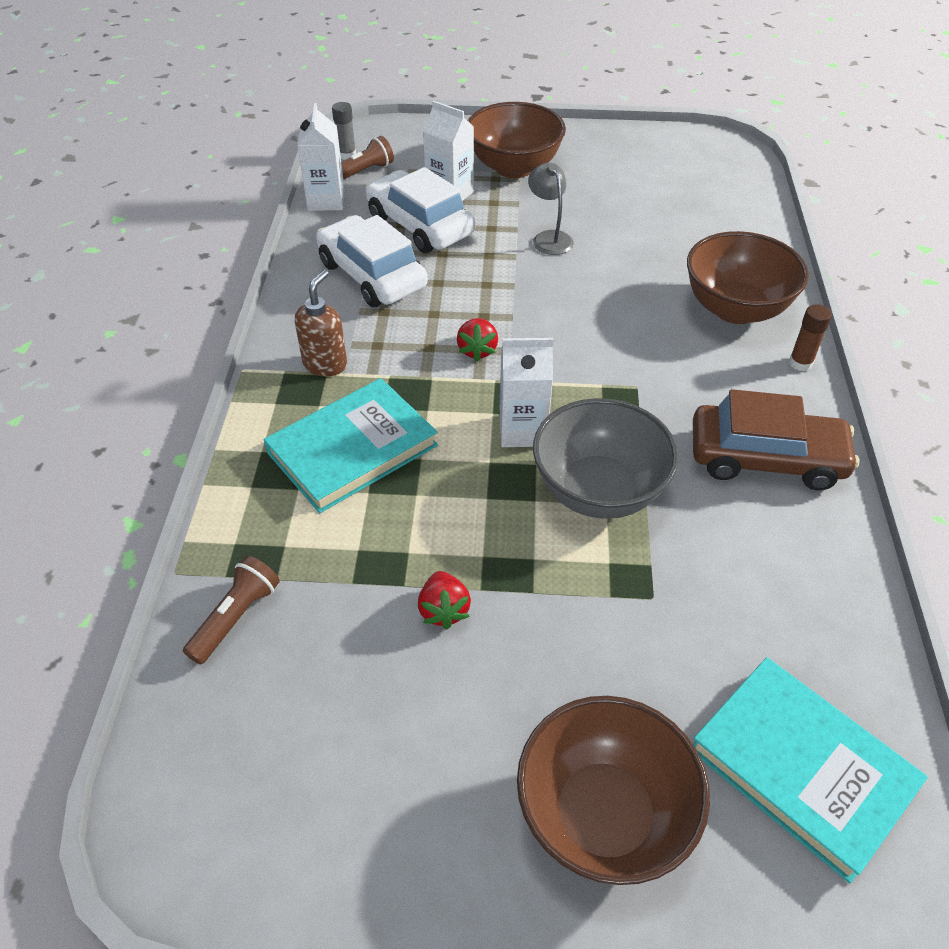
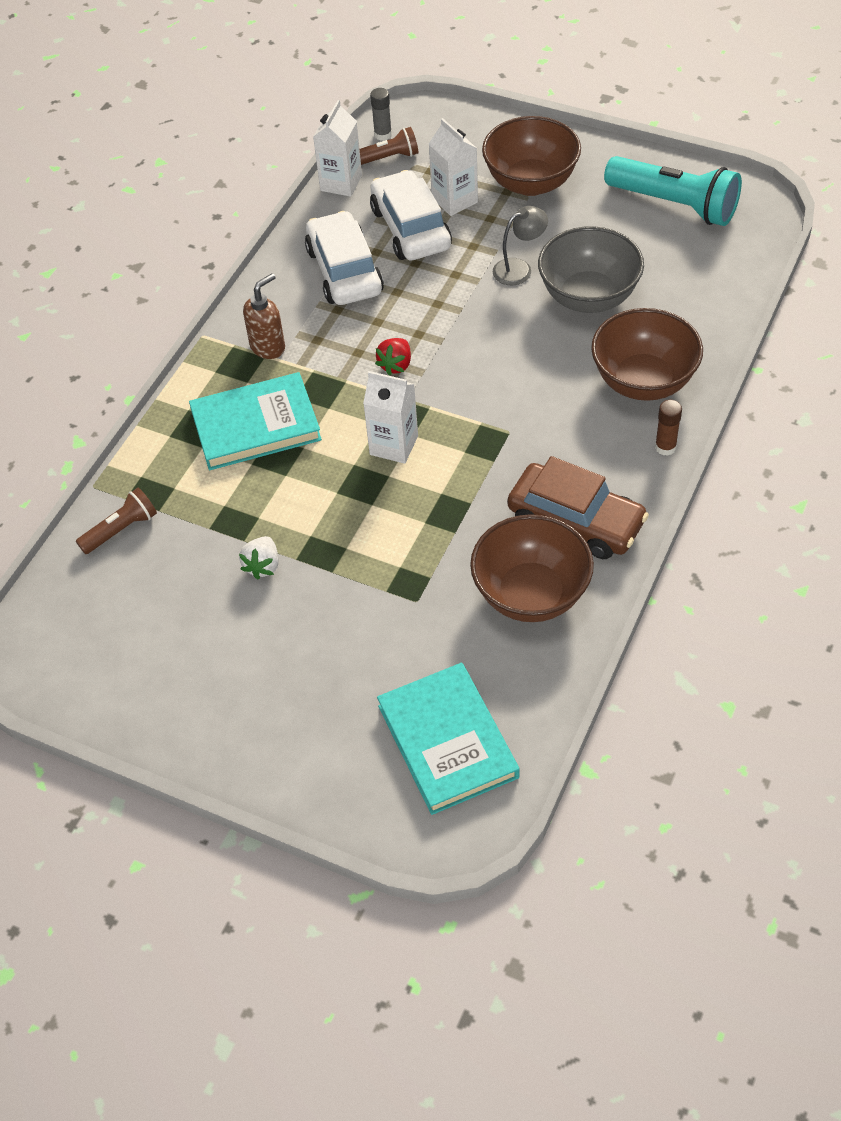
camera: 25 degrees right, 5 degrees up
(443, 610) = (263, 566): red strawberry -> white strawberry
(549, 238) = (519, 268): grey lamp -> grey lamp turned 60 degrees clockwise
(598, 491) = (425, 510): grey bowl -> grey bowl (588, 297)
(603, 815) = (298, 726): brown bowl -> brown bowl (531, 594)
(657, 161) = (675, 204): none -> turquoise flashlight

